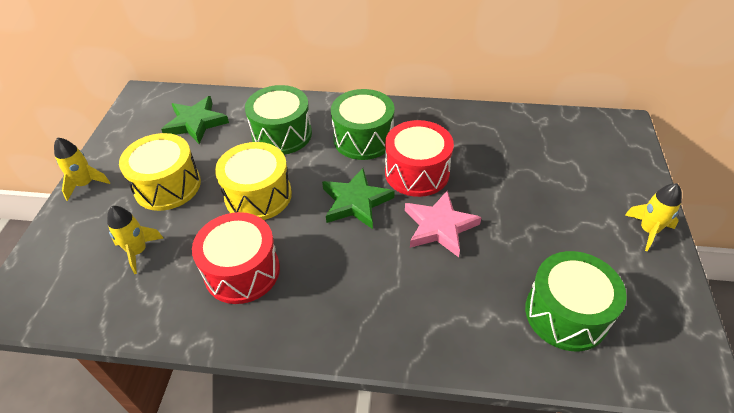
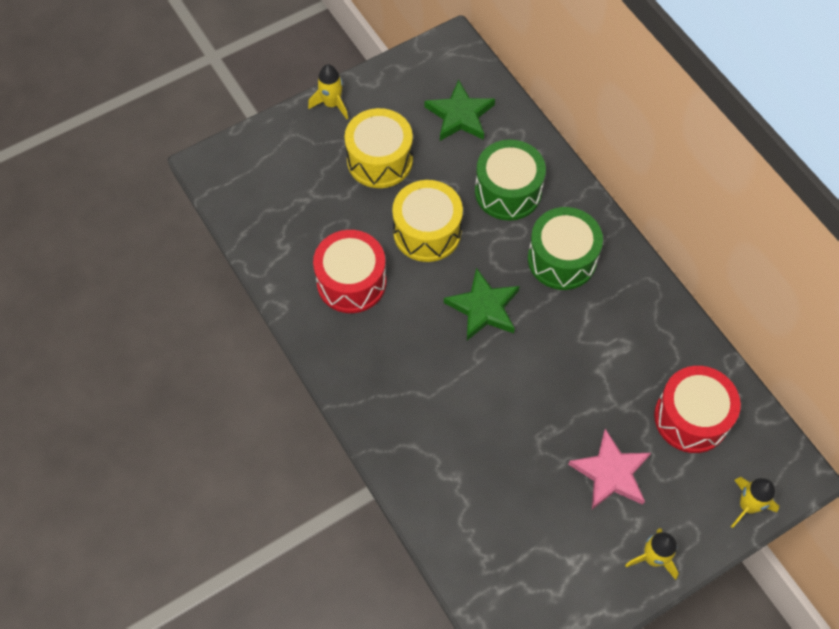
camera: 50 degrees right, 15 degrees up
(138, 251) = (309, 199): yellow rocket -> yellow rocket (747, 506)
(417, 172) = (559, 331): red drum -> red drum (691, 418)
(439, 226) = (512, 389): pink star -> pink star (611, 473)
(566, 314) = (502, 533): green drum -> none

